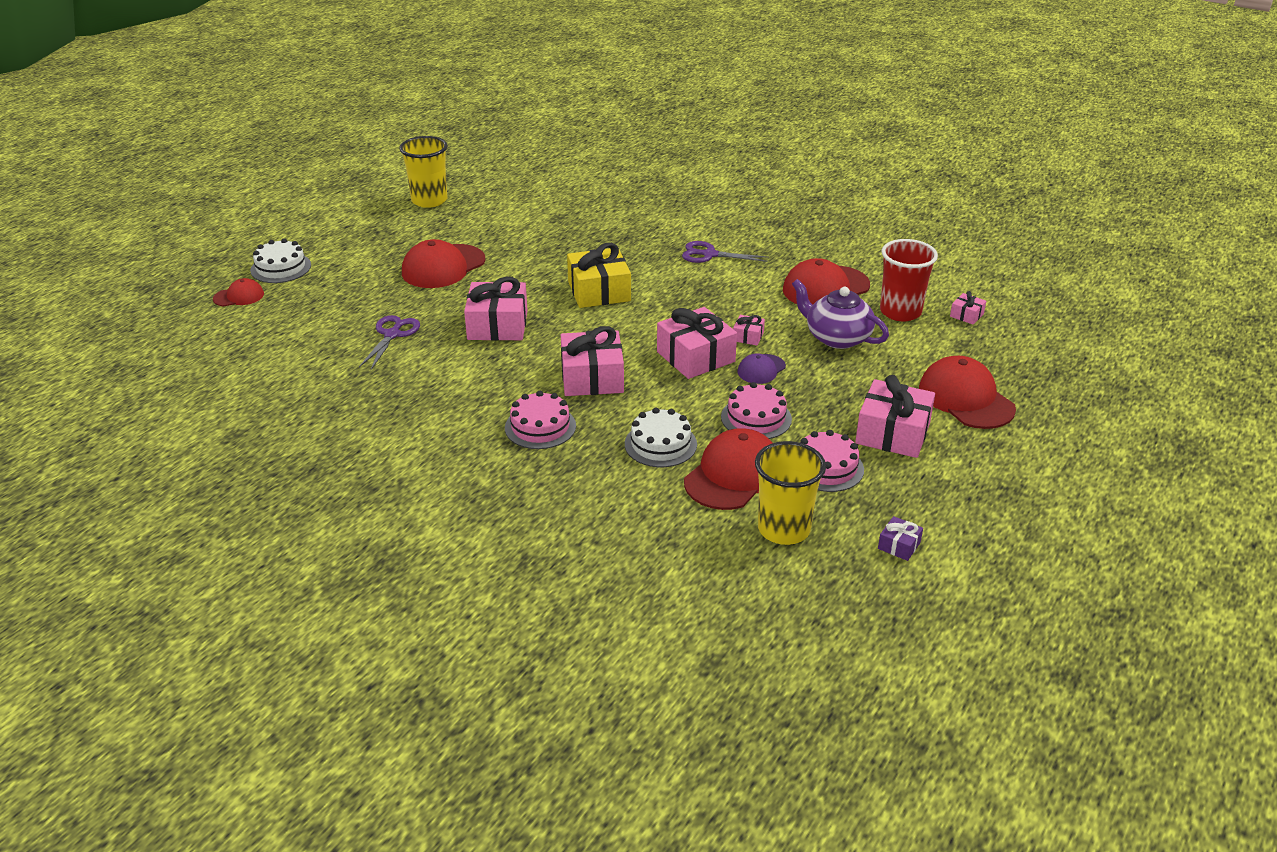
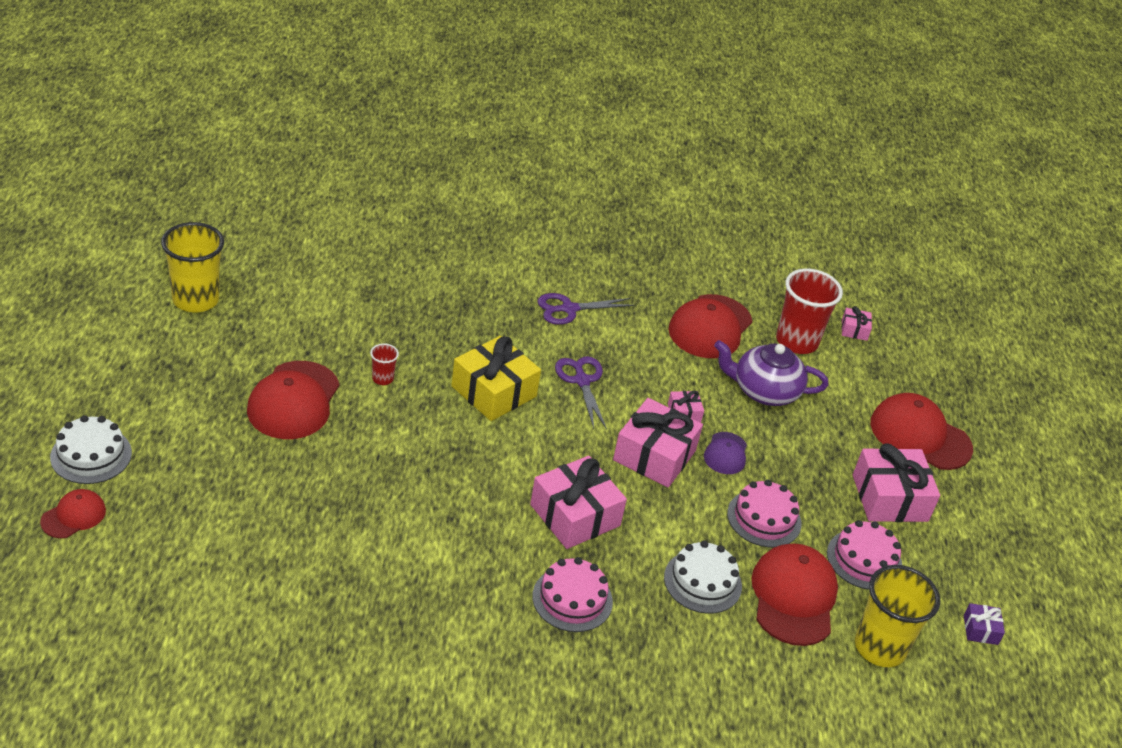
camera: 35 degrees left, 5 degrees up
(392, 334) = (314, 520): purple scissors -> purple scissors (582, 381)
(497, 325) = (422, 471): pink gift -> none
(520, 267) = (382, 378): none -> red cup

